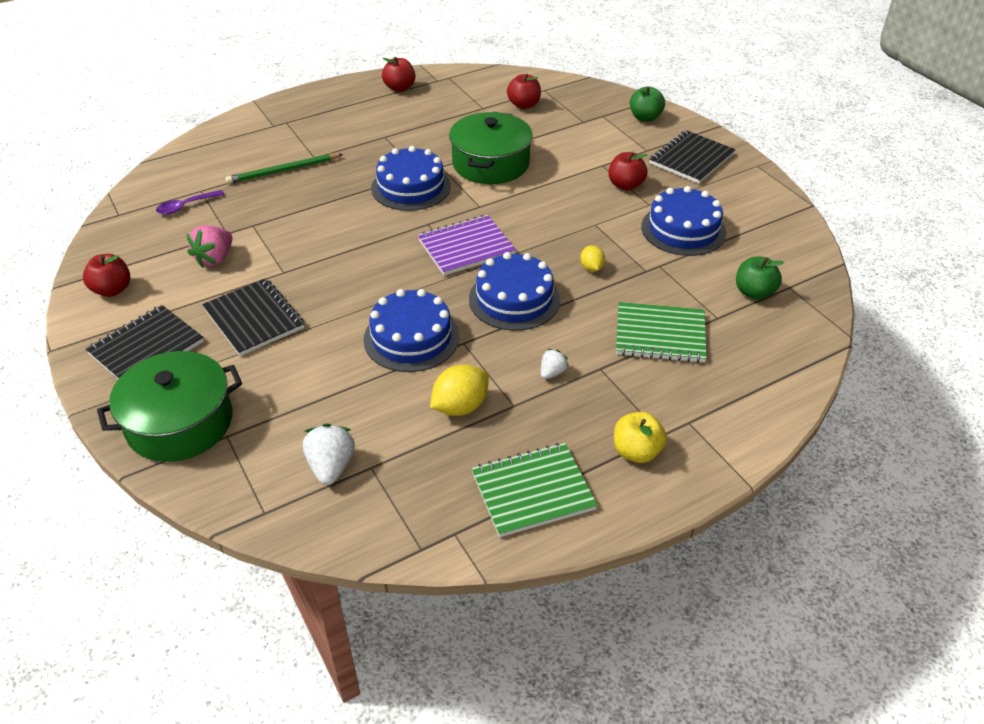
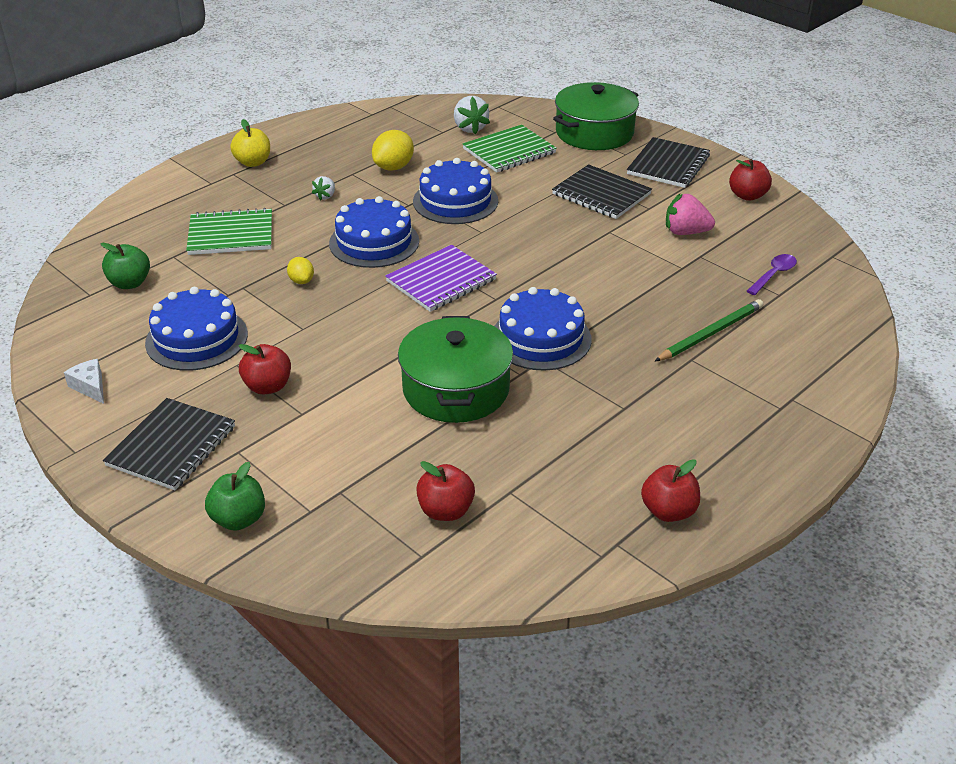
camera: 165 degrees right, 5 degrees down
(215, 258) = (685, 232): pink strawberry -> pink strawberry turned 90 degrees counterclockwise
(533, 491) = (325, 136): green notebook -> green notebook (509, 151)
(760, 205) = (90, 387): none -> white cheese

